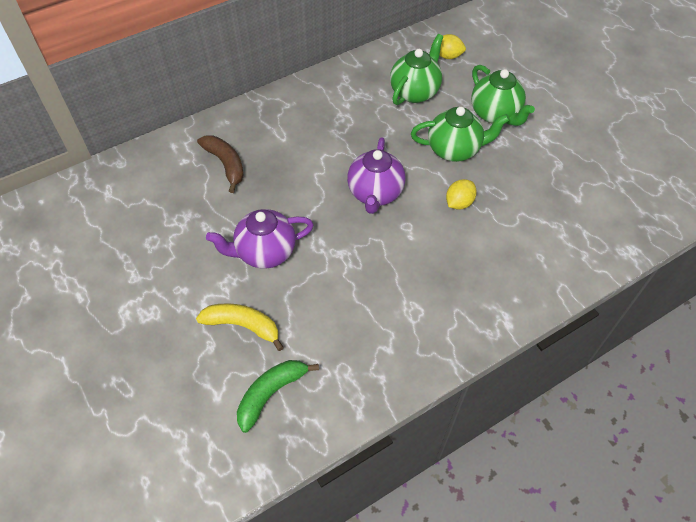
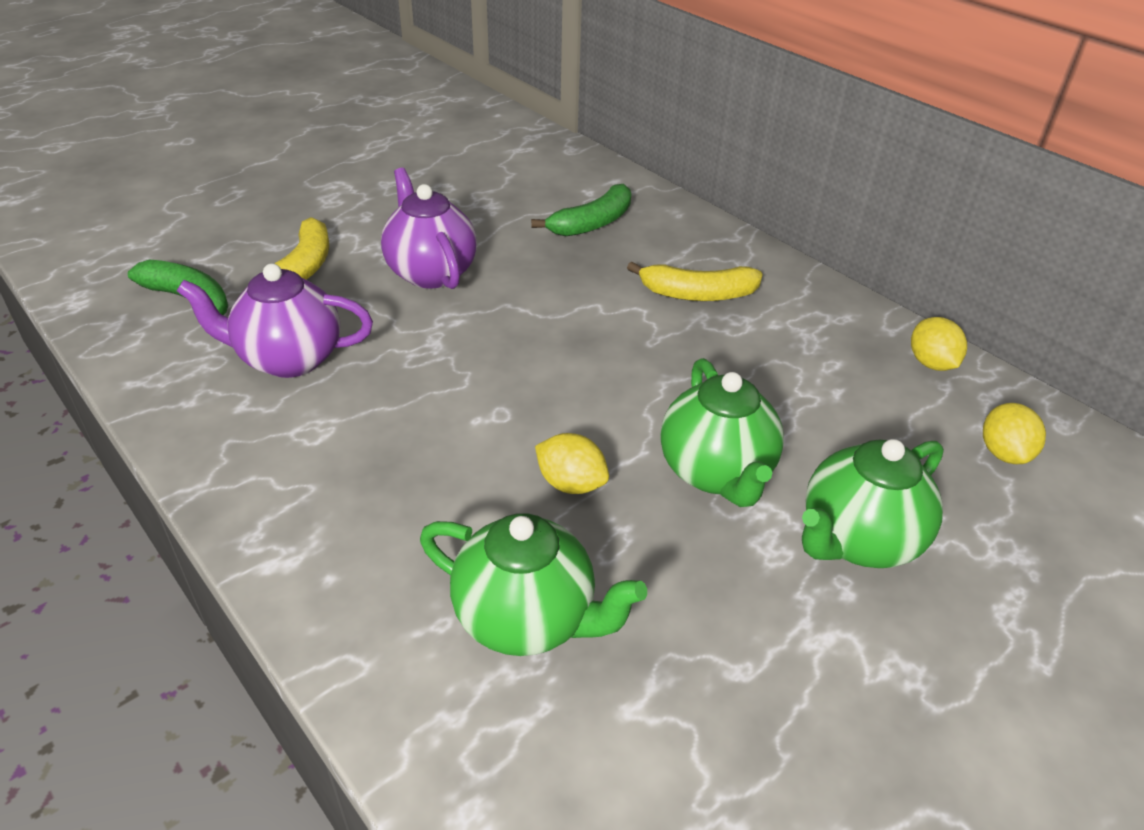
camera: 80 degrees right, 15 degrees down
(226, 164) = (592, 223): brown banana -> green banana
(314, 129) = (697, 294): none -> yellow banana
(375, 194) = (569, 371): purple teapot -> purple teapot (289, 359)
(386, 58) = (931, 363): none -> yellow lemon
(415, 92) = (857, 408): green teapot -> green teapot (527, 619)

